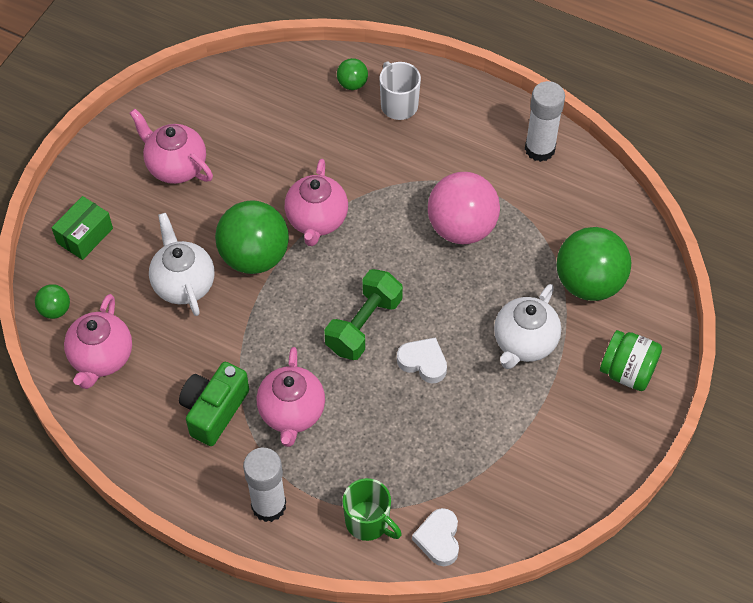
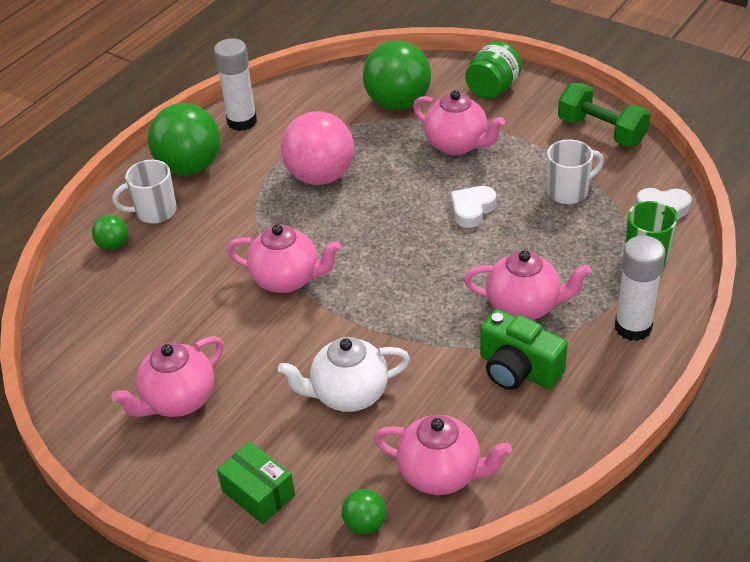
camera: 80 degrees left, 15 degrees down
(254, 256) = (323, 331): green ball -> green ball (190, 167)
(364, 325) = (424, 249): green dumbbell -> green dumbbell (601, 131)
(459, 449) = (568, 191): none -> white mug
(524, 343) = (457, 145): white teapot -> pink teapot

